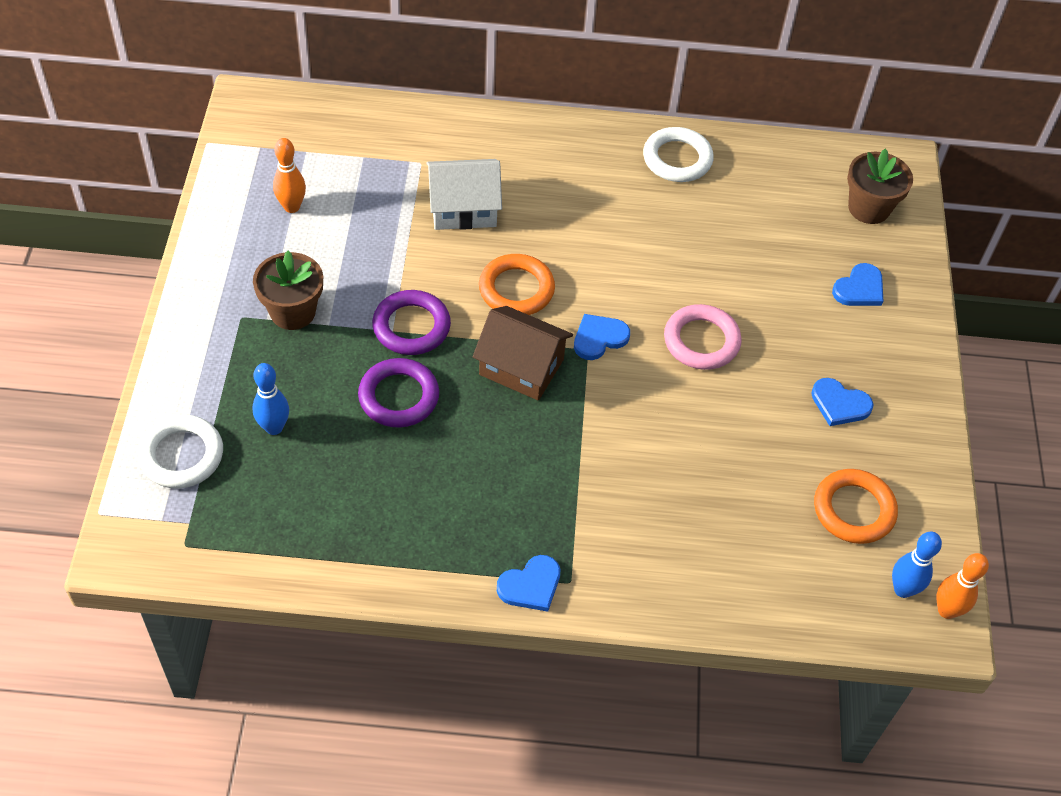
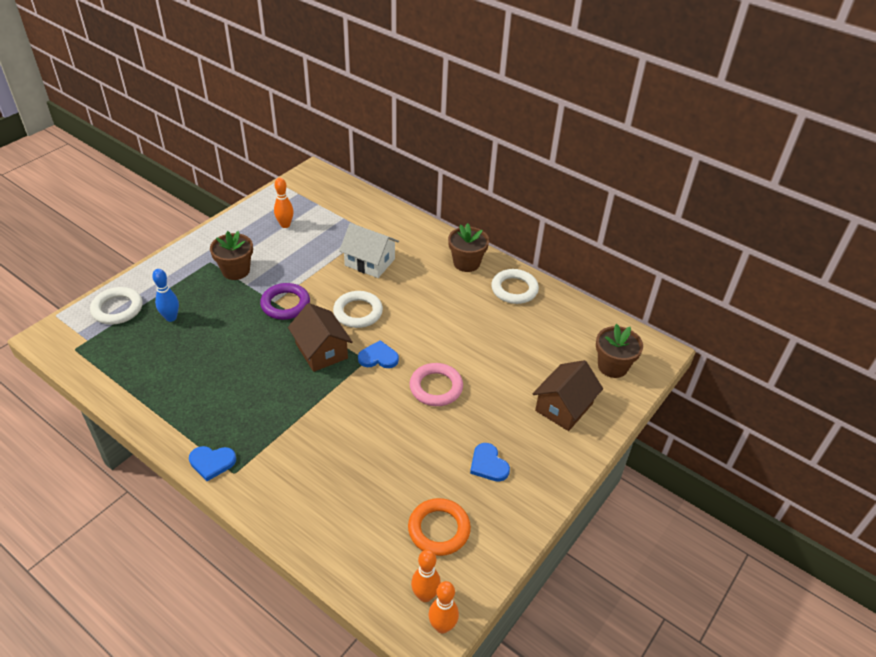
camera: 35 degrees right, 10 degrees down
(399, 397) = (244, 334): purple ring -> none
(516, 289) = (358, 312): orange ring -> white ring
(587, 149) = (466, 263): none -> brown flower pot
(859, 289) = (564, 407): blue heart -> brown house
(903, 589) = (425, 595): blue bowling pin -> orange bowling pin

